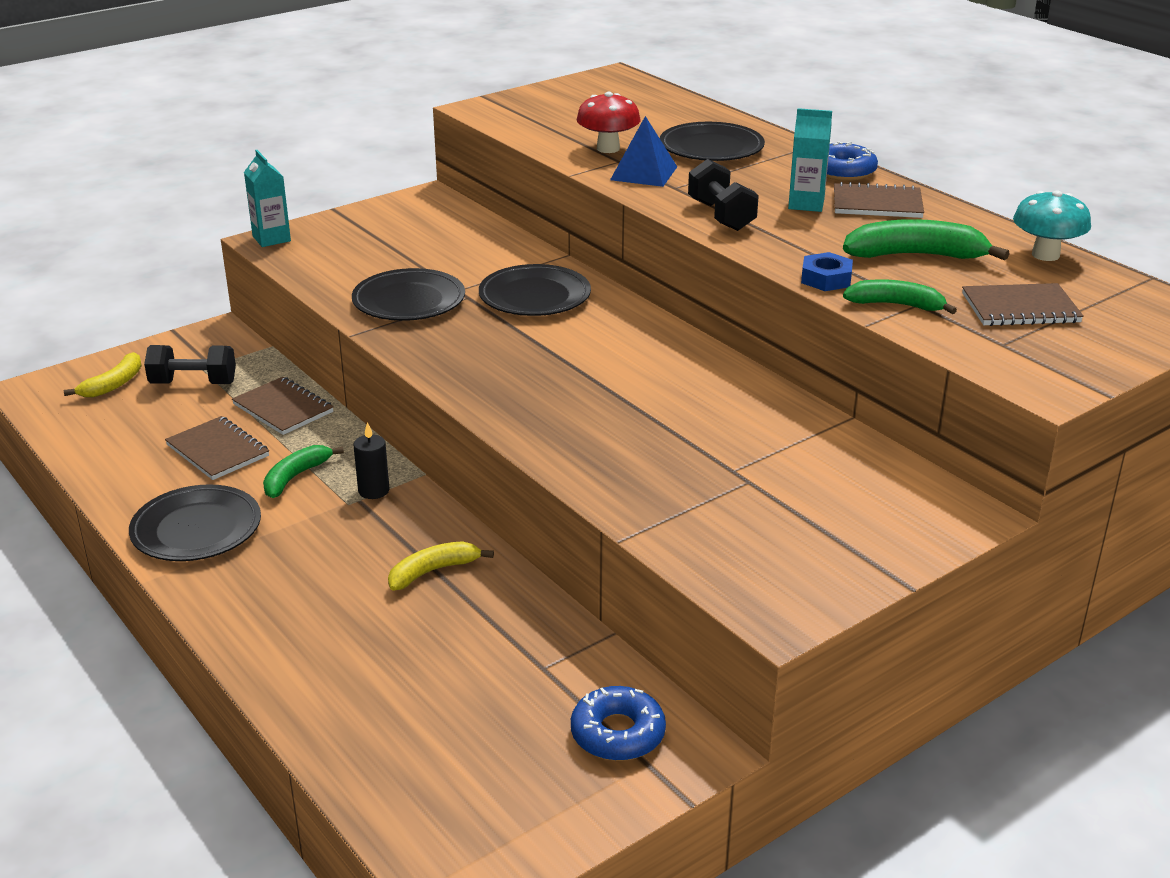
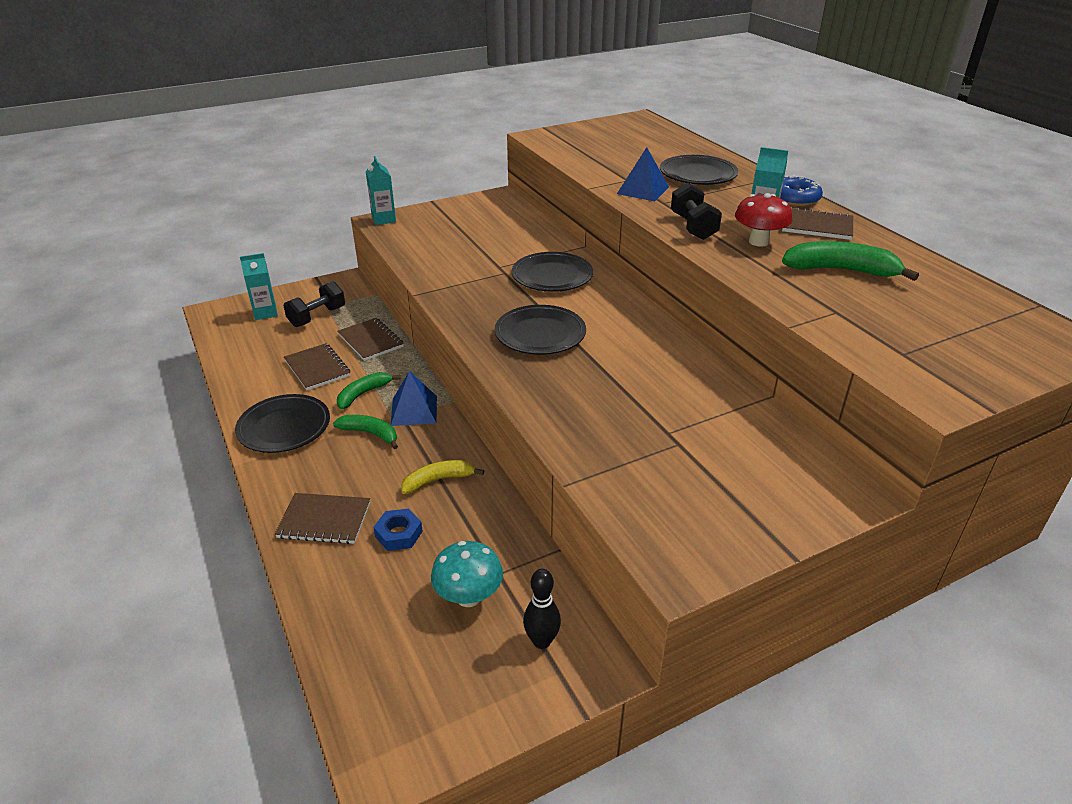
camera: 10 degrees right, 5 degrees up
(113, 384) = (265, 313): yellow banana -> turquoise carton
(193, 383) = (317, 317): black dumbbell -> black dumbbell turned 60 degrees counterclockwise
(373, 491) = (414, 410): black candle -> blue pyramid
(409, 301) = (462, 272): black plate -> black plate (540, 334)
(608, 148) = (621, 170): red mushroom -> red mushroom (758, 242)
(617, 733) = (542, 641): blue donut -> black bowling pin
(826, 279) = (765, 284): blue nut -> blue nut (399, 534)
(896, 305) = (818, 311): green banana -> green banana (370, 433)
(1020, 308) = (922, 323): brown notebook -> brown notebook (324, 520)
(1045, 255) = (949, 278): turquoise mushroom -> turquoise mushroom (468, 596)

